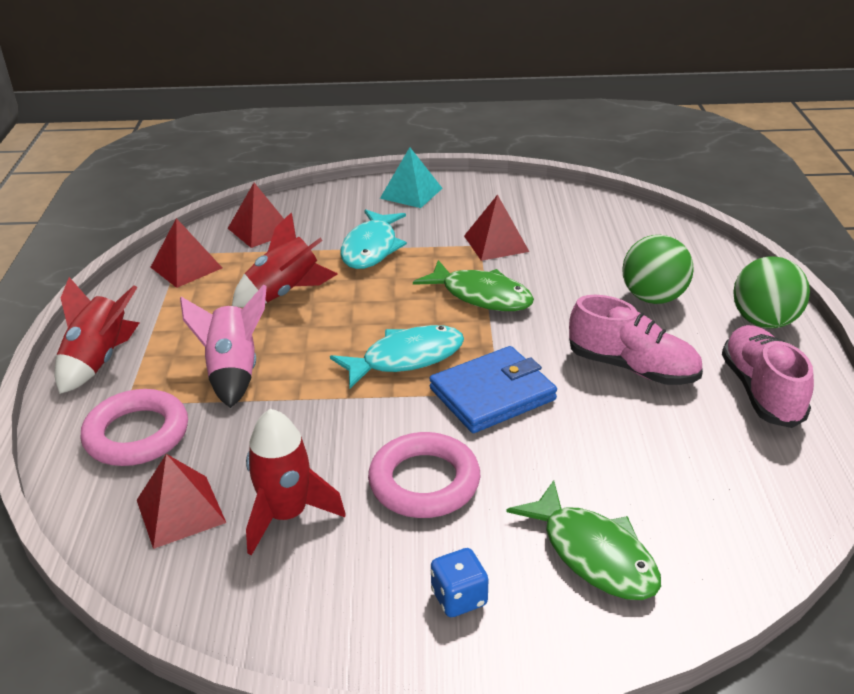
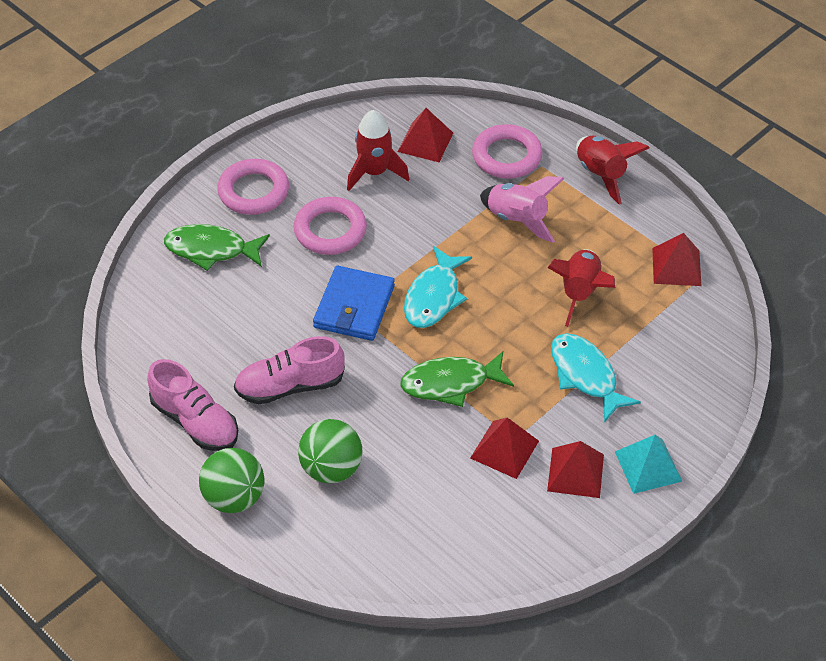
camera: 135 degrees right, 15 degrees up
(261, 230) = (690, 336): red pyramid -> red pyramid (575, 472)
(459, 598) = (253, 191): blue dice -> pink ring

